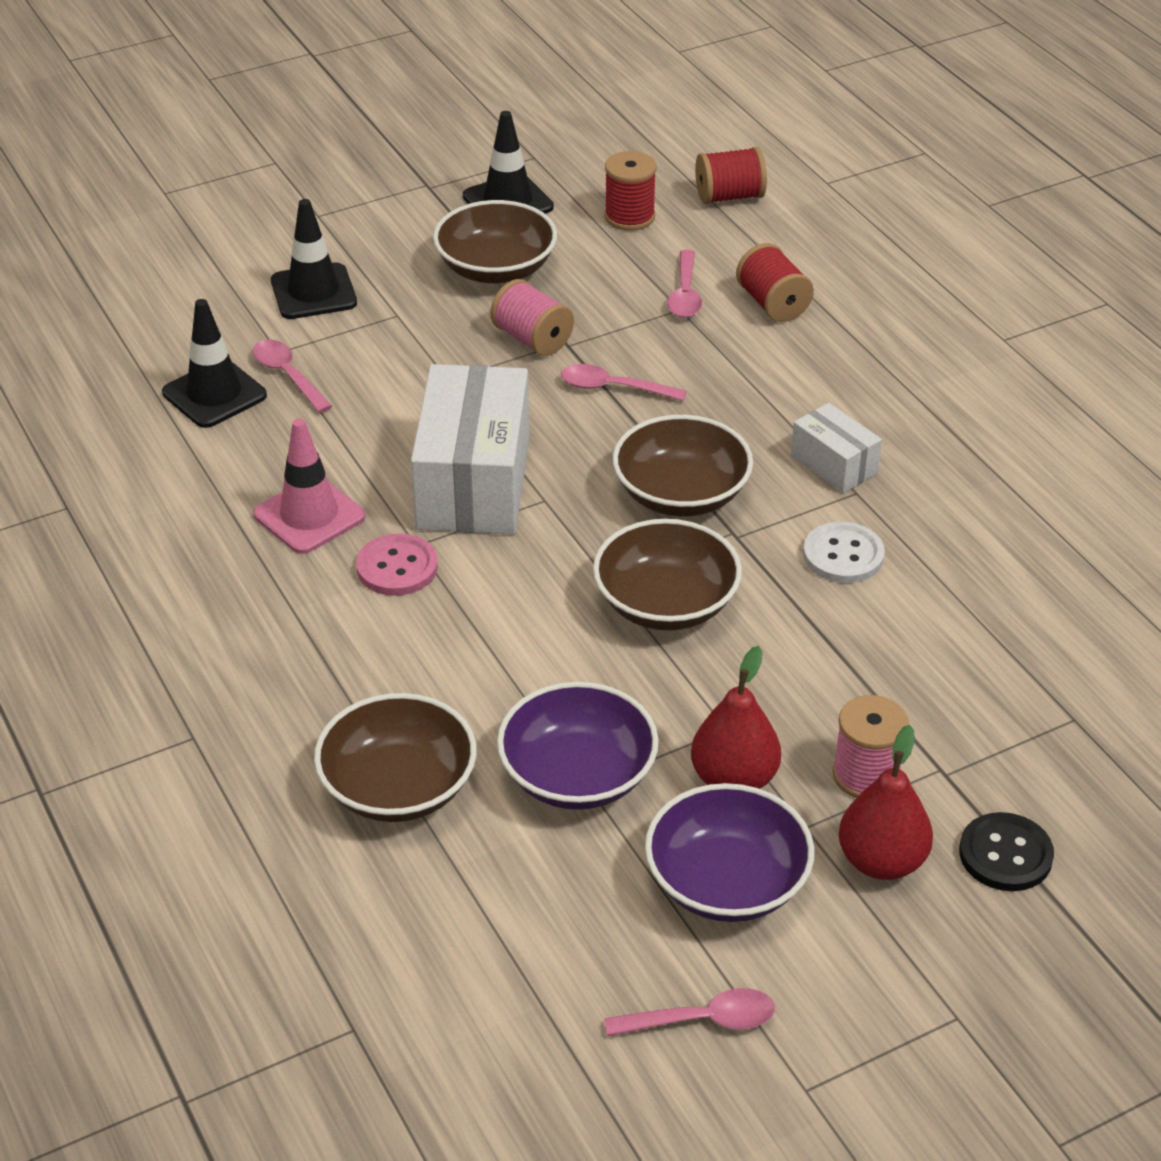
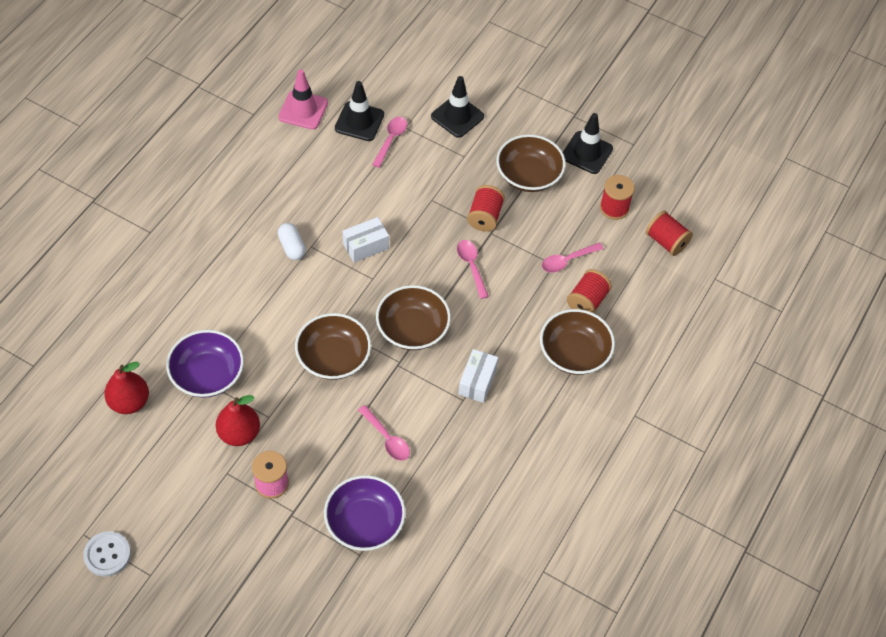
camera: 55 degrees right, 15 degrees up
(309, 516) = (303, 199): pink traffic cone -> pink traffic cone (303, 110)
(397, 567) = (292, 247): pink button -> white capsule
(398, 787) = (163, 315): brown bowl -> brown bowl (574, 353)
(473, 483) = (365, 246): white box -> white box, size x0.50
(532, 339) = (484, 217): pink spool -> red spool
(702, 1020) = (99, 481): pink spoon -> pink spoon (387, 438)
(727, 882) = (178, 457): purple bowl -> purple bowl (364, 523)
(843, 555) = (413, 413): white button -> white button (107, 554)
(881, 861) = (223, 511): red pear -> red pear (129, 402)
(1005, 854) = (255, 558): black button -> none

